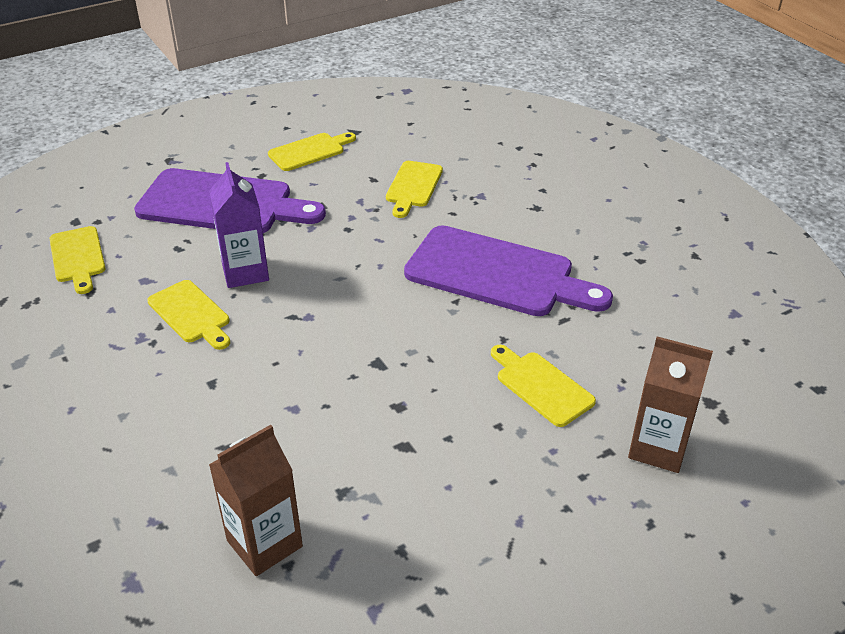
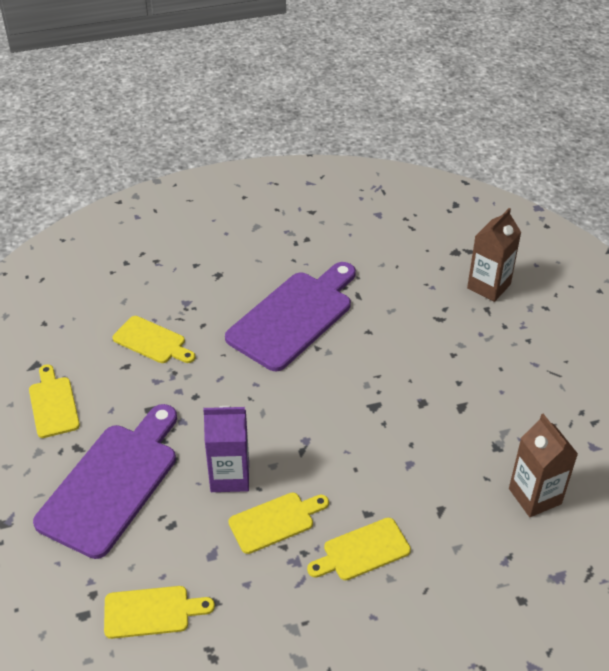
camera: 75 degrees left, 5 degrees up
(541, 386) = (421, 324): yellow cutting board -> yellow cutting board (362, 551)

